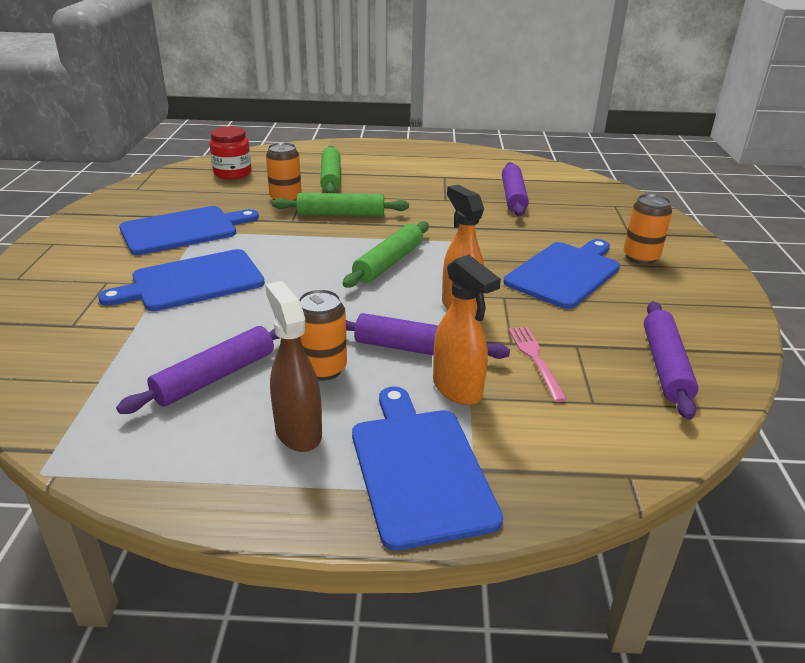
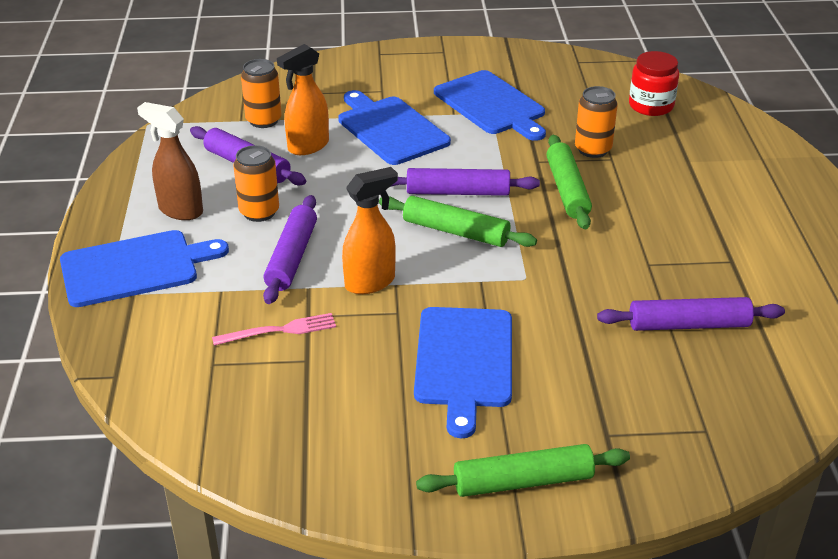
camera: 85 degrees right, 5 degrees up
(298, 432) = (180, 210): brown spray bottle -> brown spray bottle turned 120 degrees counterclockwise
(331, 178) = (674, 172): green rolling pin -> green rolling pin (523, 482)
(457, 390) = (231, 284): orange spray bottle -> orange spray bottle (308, 146)
(564, 273) = (464, 361): blue cutting board -> blue cutting board turned 60 degrees clockwise
(640, 257) = (528, 436): orange can -> orange can (263, 120)
(665, 366) = (272, 421): purple rolling pin -> purple rolling pin (458, 192)

